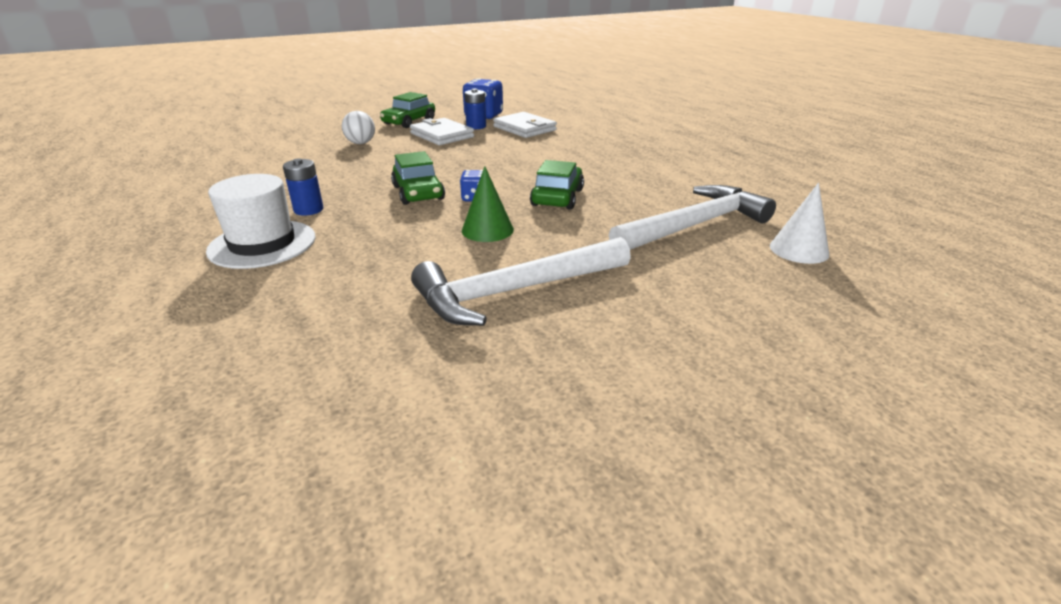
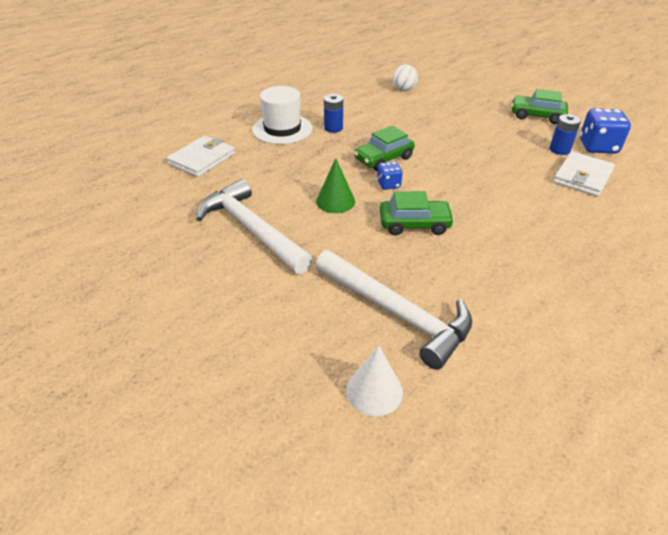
camera: 75 degrees right, 10 degrees up
(361, 143) = (464, 110): white ball -> white ball (404, 89)
(442, 135) = (517, 139): white wallet -> white wallet (202, 159)

